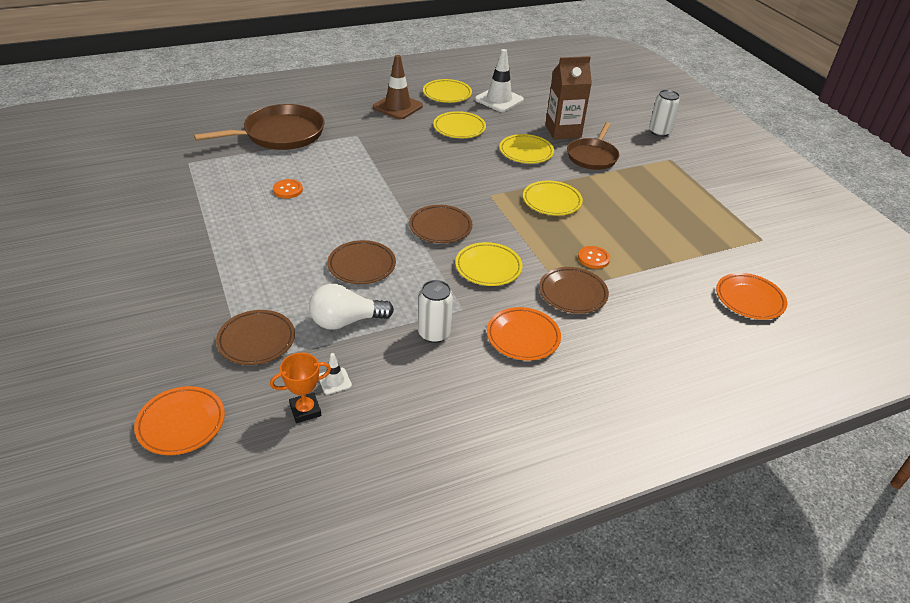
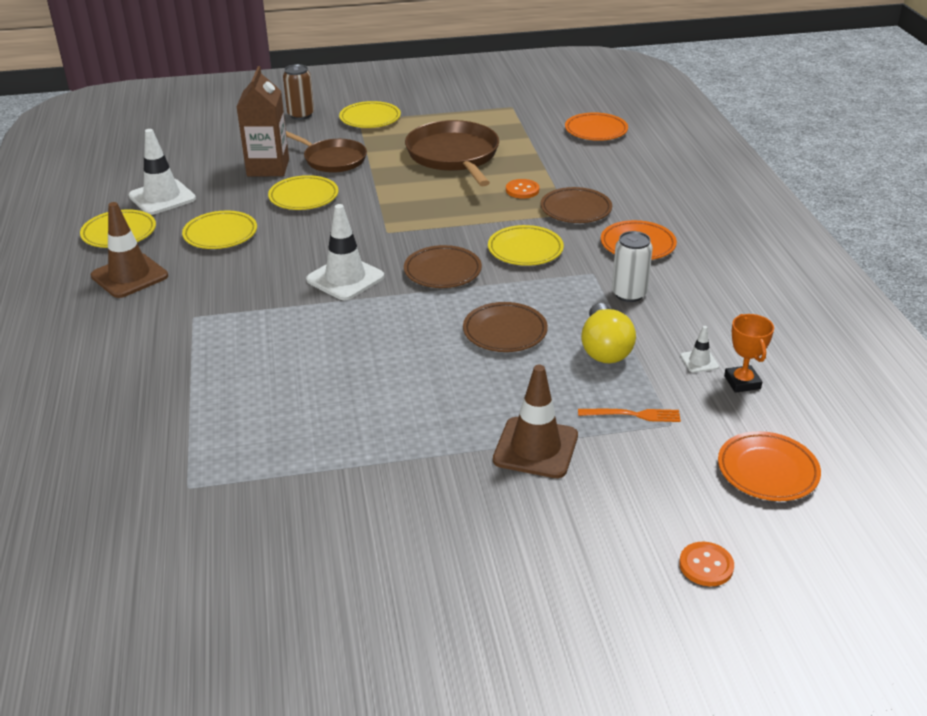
camera: 75 degrees left, 5 degrees down
(217, 291) = (535, 448): none -> brown traffic cone
(256, 340) = (633, 415): brown plate -> orange fork
(280, 134) = (148, 388): brown pan -> brown pan (454, 156)
(288, 190) = (314, 384): orange button -> orange button (706, 565)
(346, 321) = (604, 349): white light bulb -> yellow light bulb
(417, 185) = (345, 278): none -> white traffic cone
(551, 201) = (414, 197): yellow plate -> yellow plate (370, 119)
(659, 132) = (301, 115): white can -> brown can

